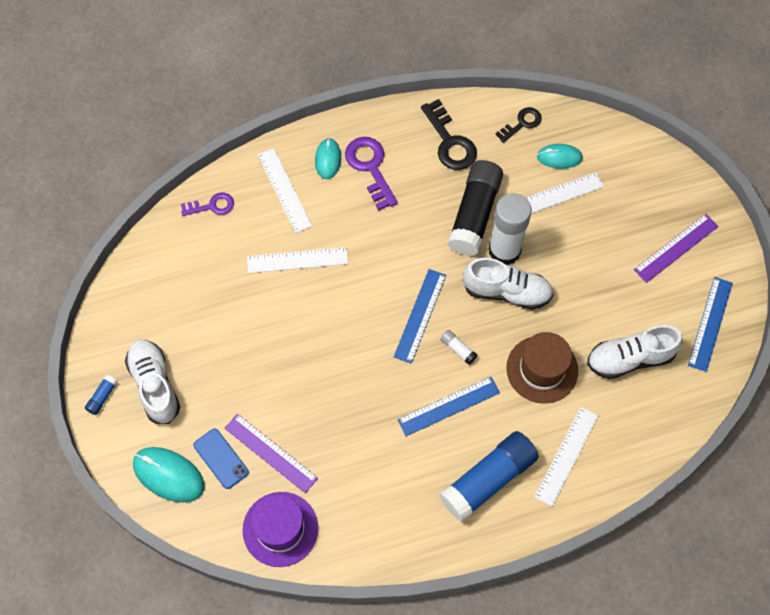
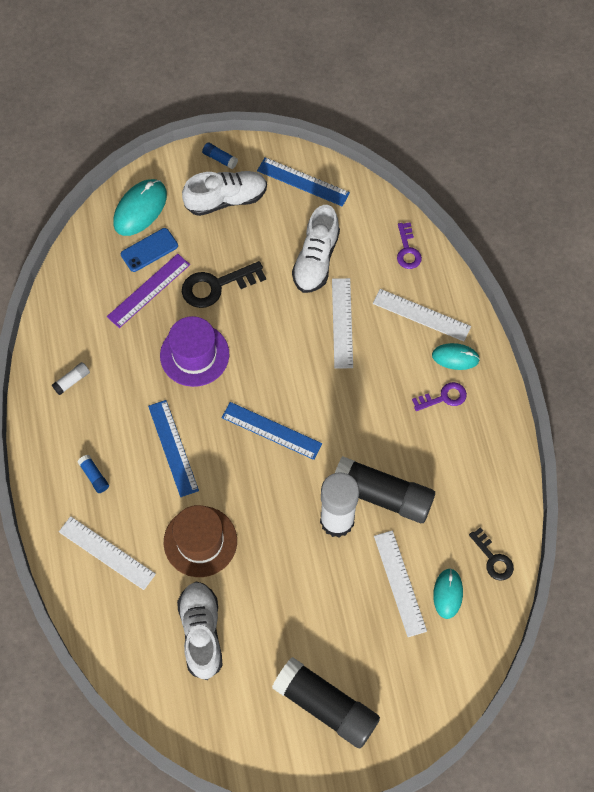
camera: 95 degrees right, 0 degrees up
(280, 529) = (77, 295): purple hat -> purple hat (194, 355)
(284, 190) = (421, 315): white ruler -> white ruler turned 45 degrees clockwise
(370, 168) = (443, 397): purple key -> purple key, size x0.62
(449, 141) = (472, 479): black key -> black key (217, 286)
(458, 349) = (231, 462): white glue stick -> white glue stick (72, 381)
(488, 479) = (94, 476): blue glue stick -> blue glue stick, size x0.40
(507, 291) = (290, 517): white shoe -> white shoe (316, 260)
(676, 248) = (326, 706): purple ruler -> black glue stick
(710, 323) = (231, 727): blue ruler -> blue ruler (303, 182)

